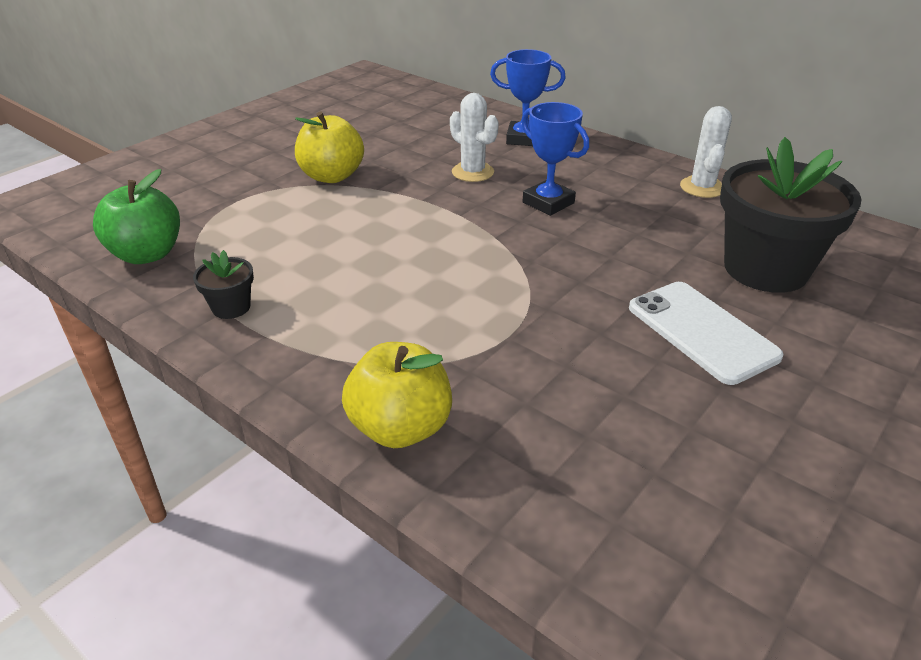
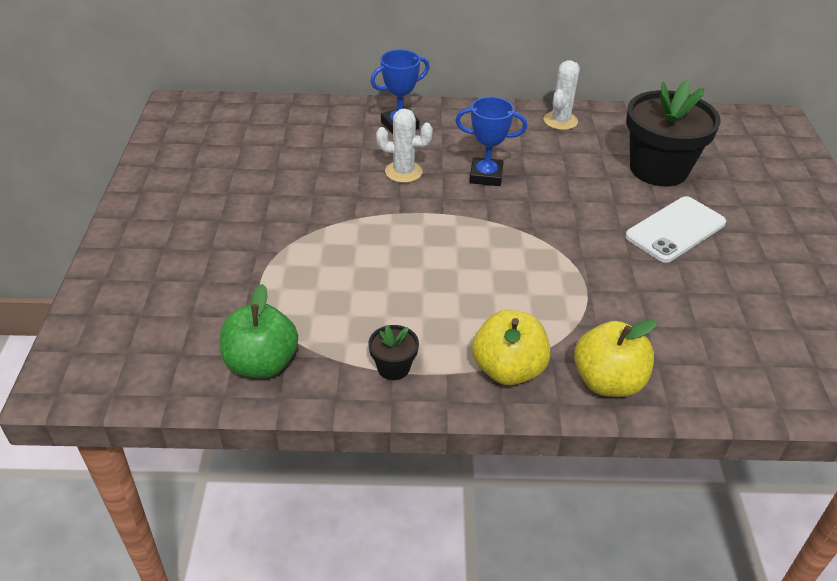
camera: 40 degrees left, 5 degrees up
(332, 176) = (304, 223): yellow apple -> yellow apple (508, 369)
(701, 332) = (675, 230): white phone -> white phone turned 60 degrees counterclockwise
(702, 187) = (560, 121): white cactus -> white cactus turned 60 degrees clockwise

